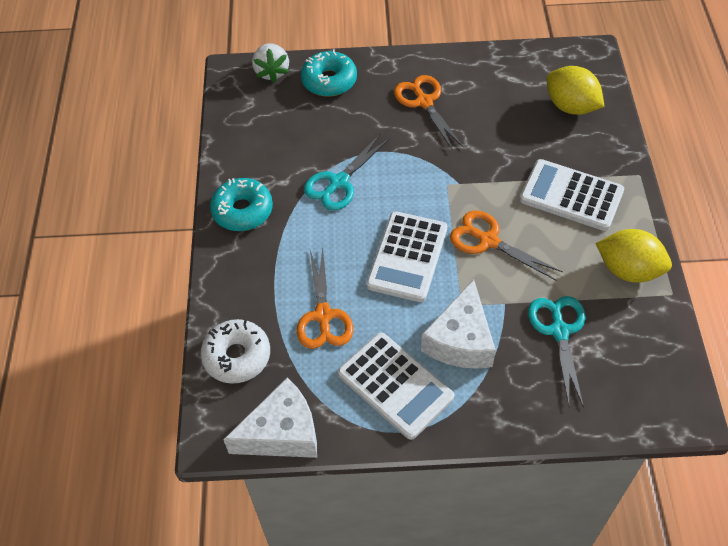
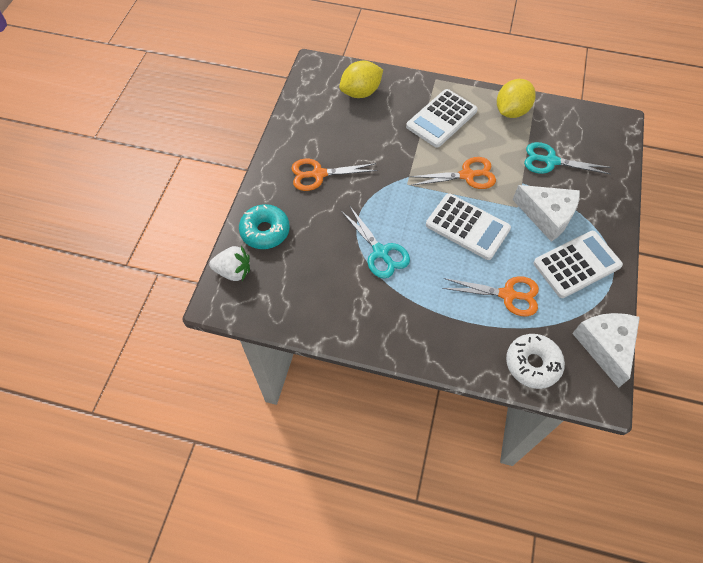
camera: 75 degrees left, 5 degrees up
(242, 211) = (386, 329): turquoise donut -> none
(488, 241) = (467, 175): orange scissors -> orange scissors turned 150 degrees counterclockwise

